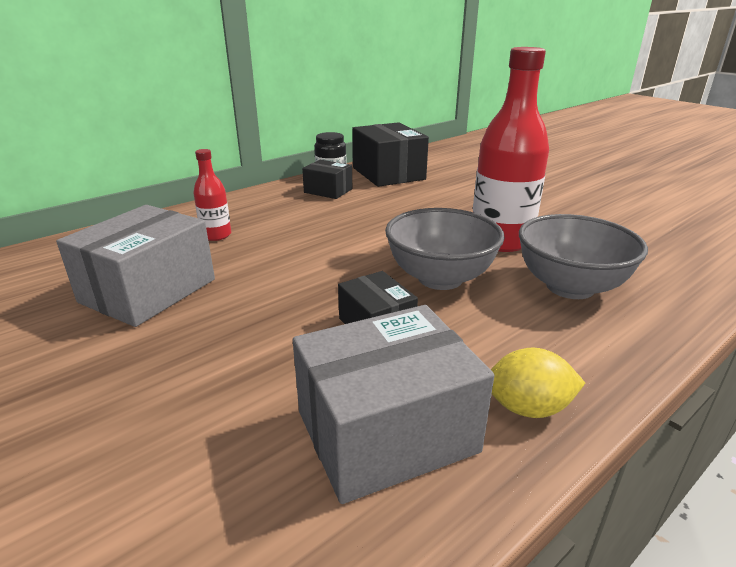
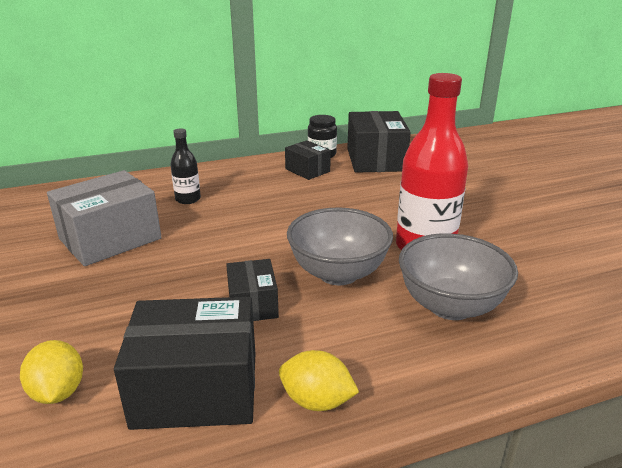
camera: 20 degrees right, 0 degrees up
(208, 486) = (58, 392): none -> yellow lemon
(216, 235) = (188, 199): red bottle -> black bottle
(386, 431) = (196, 389): grey box -> black box

